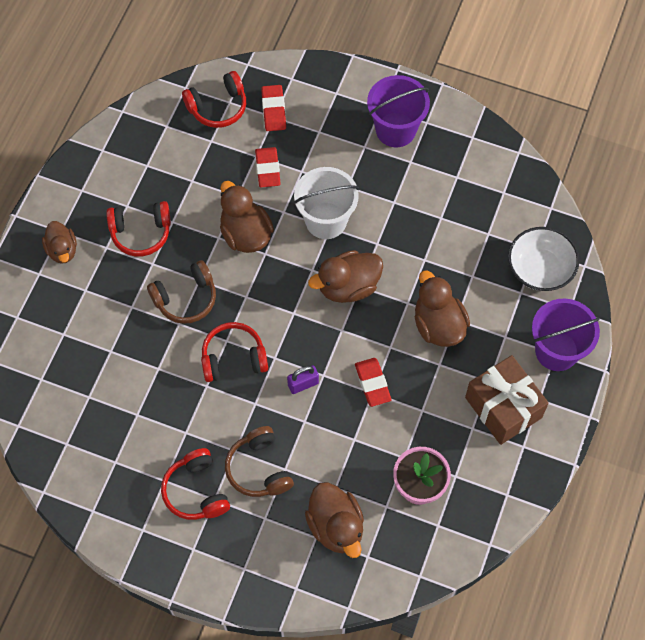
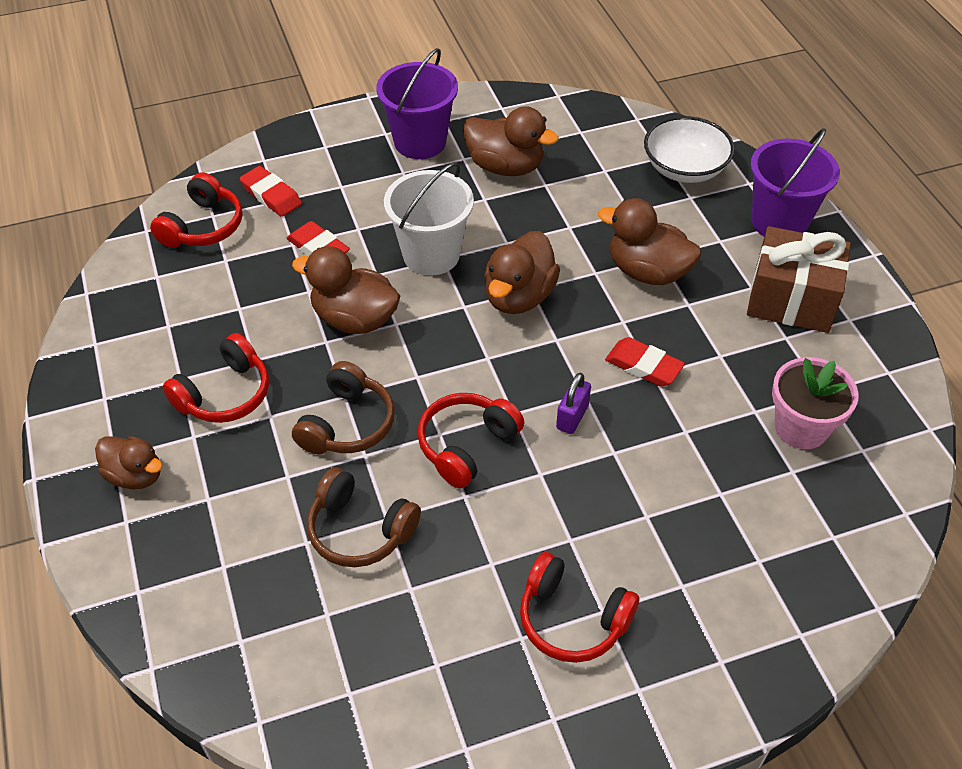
camera: 40 degrees left, 15 degrees down
(259, 468) = (618, 537): brown headphones -> brown headphones (360, 530)
(336, 526) = (767, 532): brown duck -> brown duck (505, 166)

